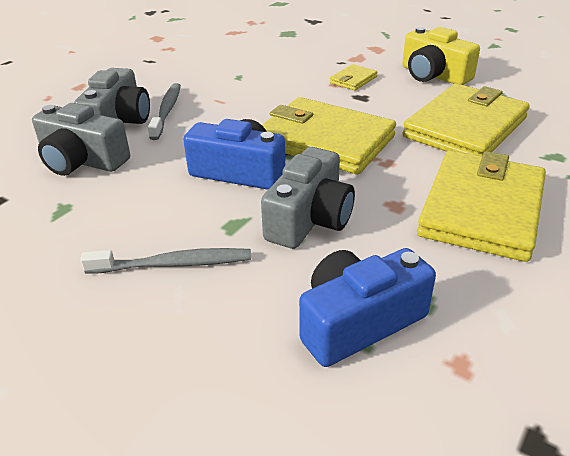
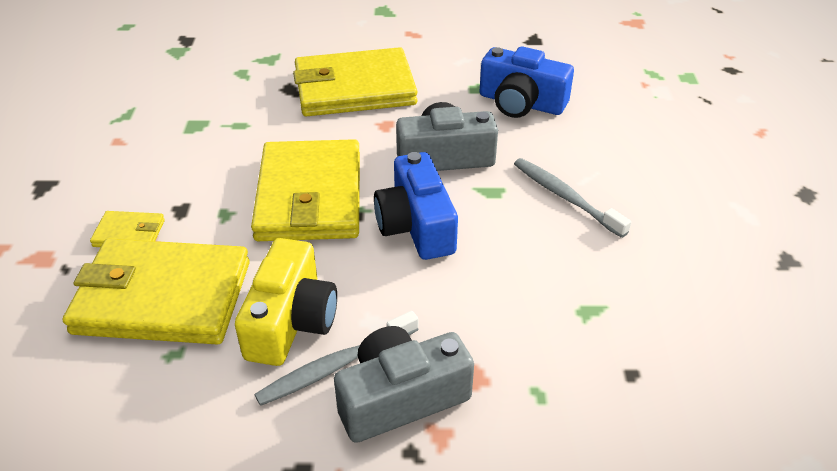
camera: 125 degrees left, 5 degrees up
(82, 161) = (510, 362): grey camera -> none
(433, 75) = (81, 175): yellow camera -> yellow camera (291, 321)
(465, 127) = (217, 123): yellow wallet -> yellow wallet (162, 297)

